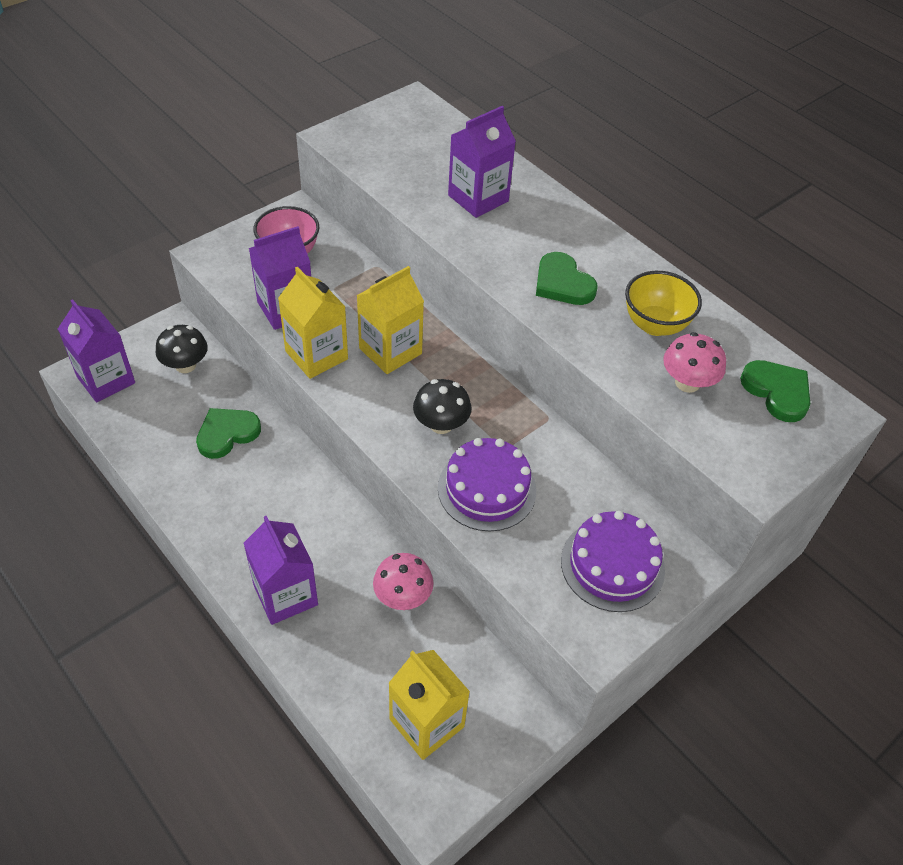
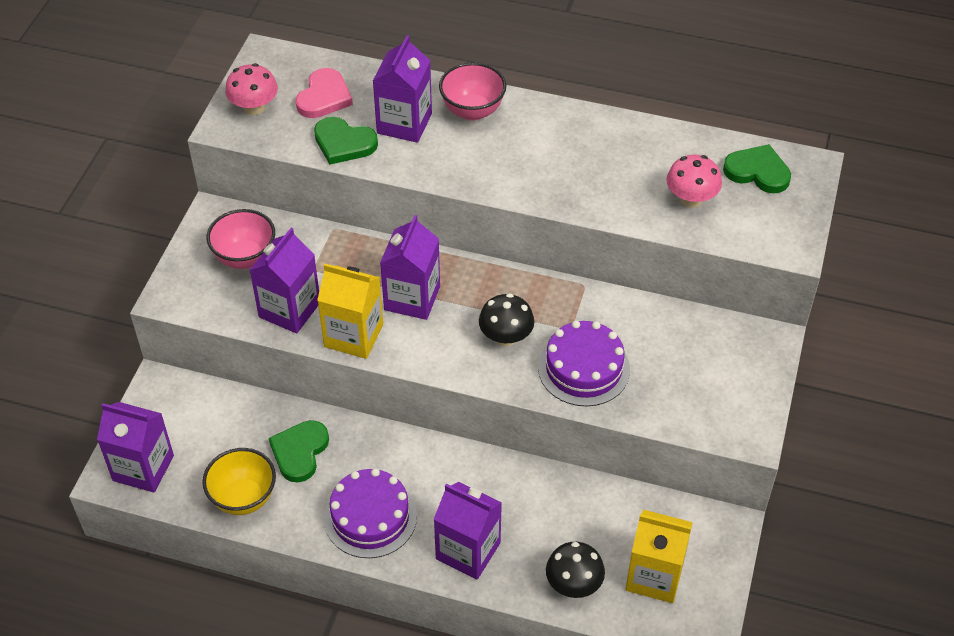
camera: 30 degrees left, 0 degrees up
(185, 365) = (205, 414): black mushroom -> black mushroom (573, 584)
(390, 351) = (412, 298): yellow carton -> purple carton
(403, 596) = (560, 496): pink mushroom -> pink mushroom (254, 107)
(431, 150) = (324, 97): none -> pink heart
(546, 215) = (472, 111): none -> pink bowl
(562, 283) = (535, 165): green heart -> green heart (344, 143)
(612, 565) = (719, 372): purple cake -> purple cake (370, 517)
(655, 325) = (632, 164): yellow bowl -> yellow bowl (244, 498)

